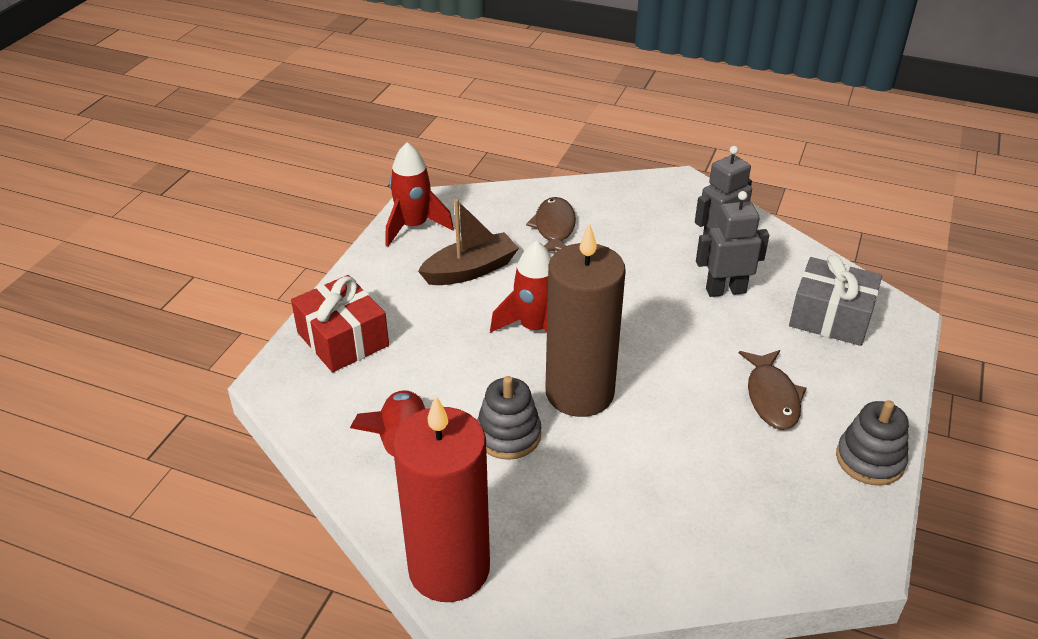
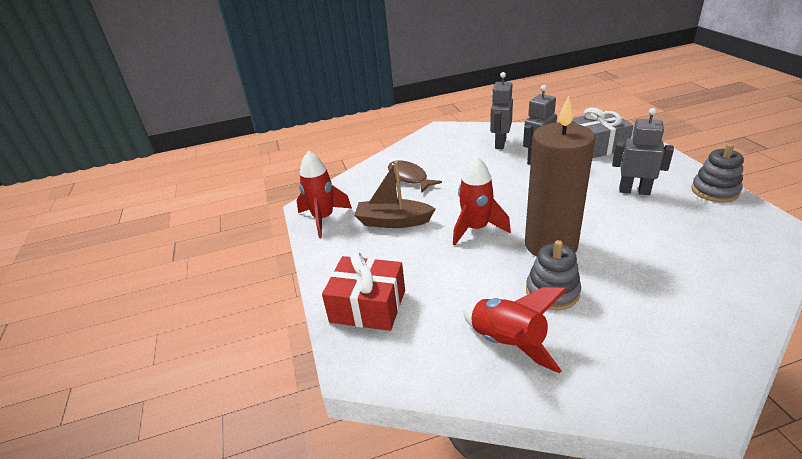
camera: 35 degrees left, 5 degrees down
(449, 568) = (650, 396): red candle -> none
(470, 270) = (393, 221): brown boat -> brown boat turned 105 degrees counterclockwise
(771, 397) = (634, 191): brown fish -> grey robot

